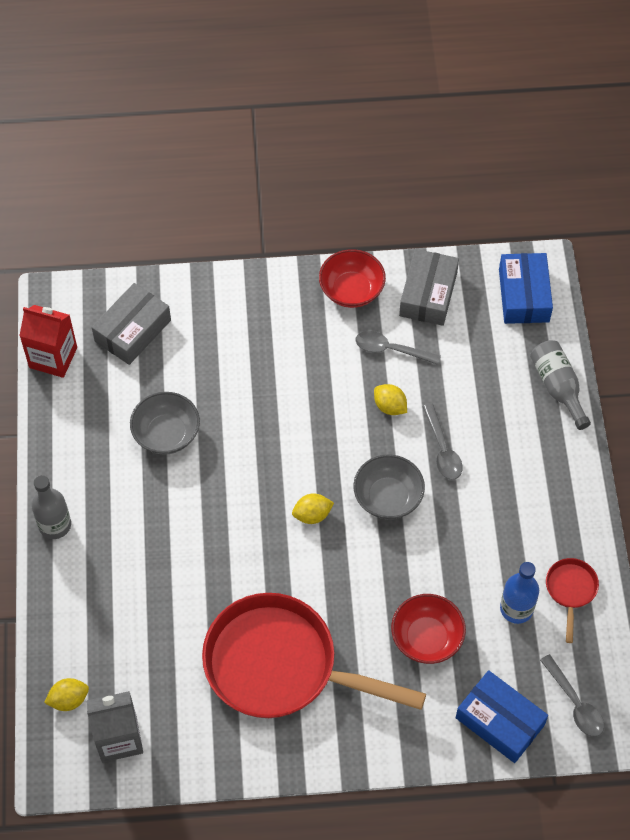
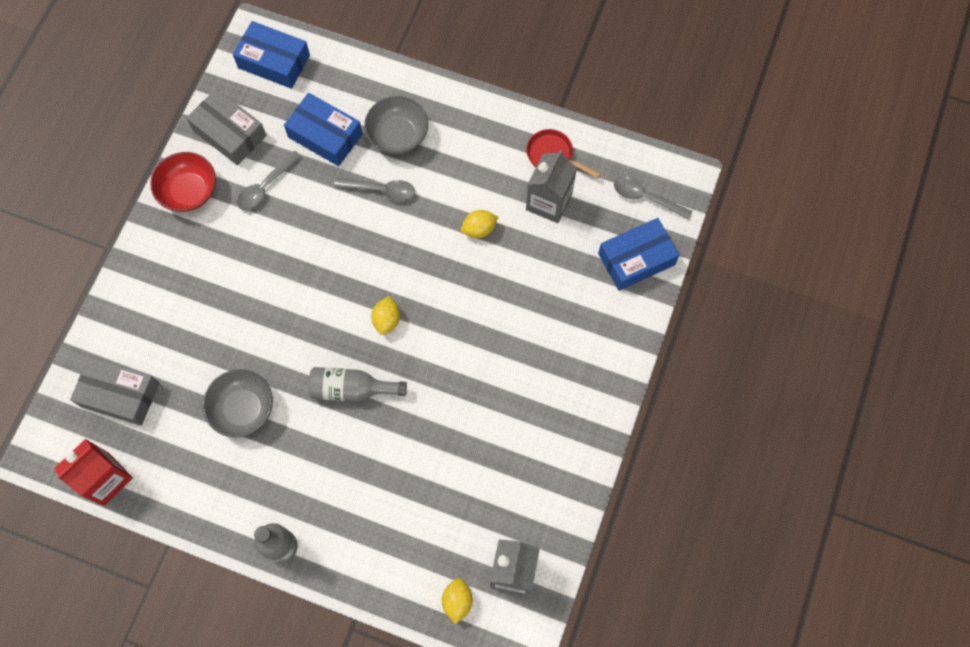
camera: 65 degrees left, 10 degrees up
(133, 331) = (120, 394): grey box -> grey box turned 45 degrees counterclockwise
(281, 666) = (511, 406): red pan -> none
(388, 497) = (402, 253): grey bowl -> grey bowl (398, 135)
(390, 406) = (319, 212): yellow lemon -> yellow lemon (479, 229)
(426, 638) = (541, 280): red bowl -> none
(472, 375) = (325, 135): none -> blue box
(516, 608) = (548, 202): blue bottle -> grey carton
(558, 387) = (372, 78): grey bottle -> grey bottle (351, 389)
(575, 703) = (646, 198): grey spoon -> grey spoon turned 150 degrees counterclockwise

